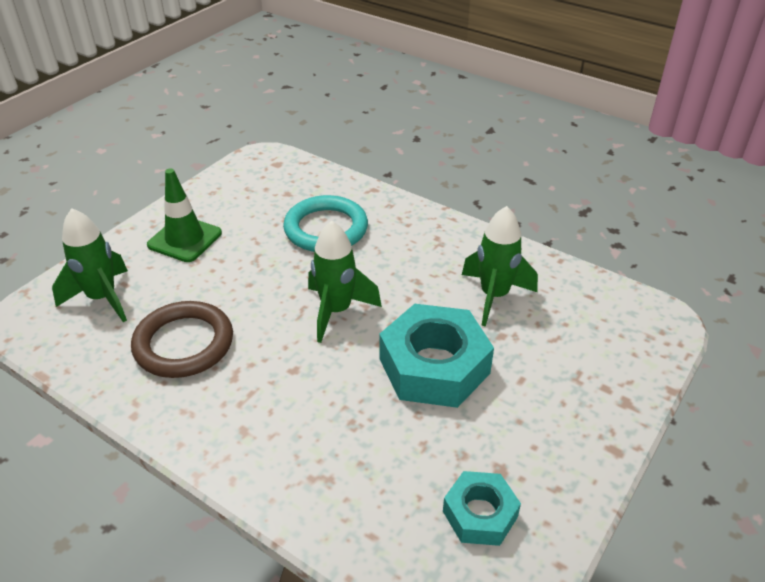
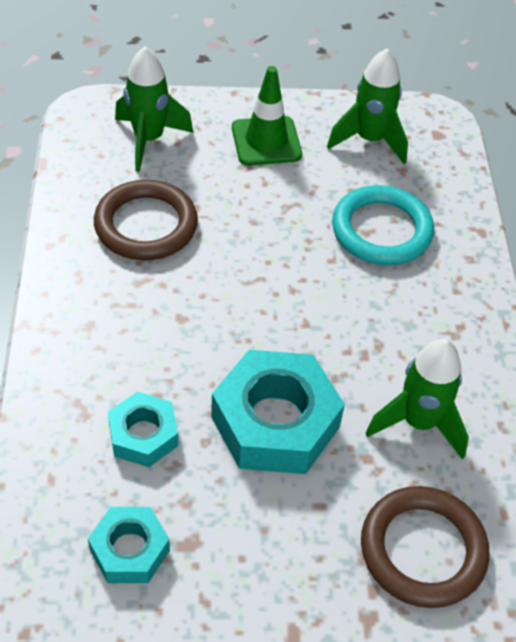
camera: 50 degrees right, 10 degrees up
(336, 311) = (278, 305): green rocket -> green rocket (369, 140)
(381, 450) = (143, 435): none -> turquoise nut
(591, 347) = (423, 550): none -> brown ring

